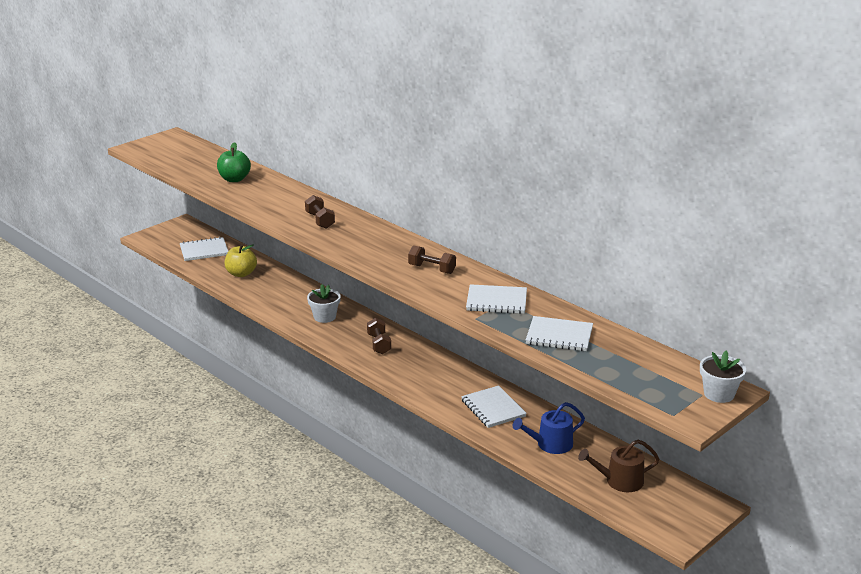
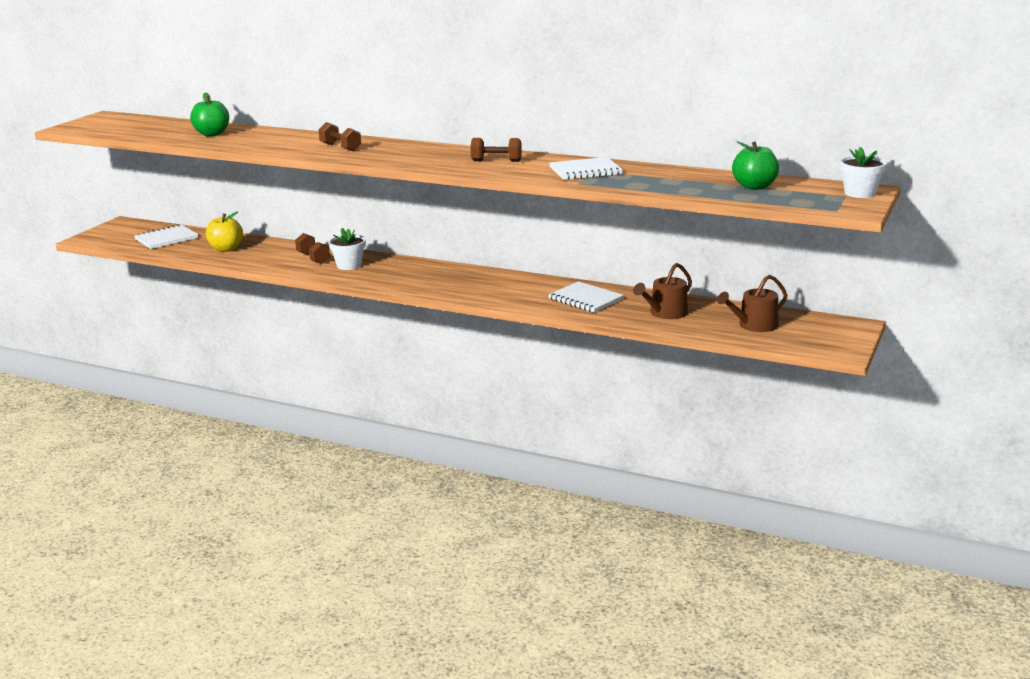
camera: 20 degrees left, 5 degrees down
(379, 344) = (426, 275): brown dumbbell -> brown dumbbell (313, 258)
(550, 444) = (665, 313): blue watering can -> brown watering can
(559, 336) = (672, 182): white notebook -> none
(628, 360) = (754, 186): none -> green apple

